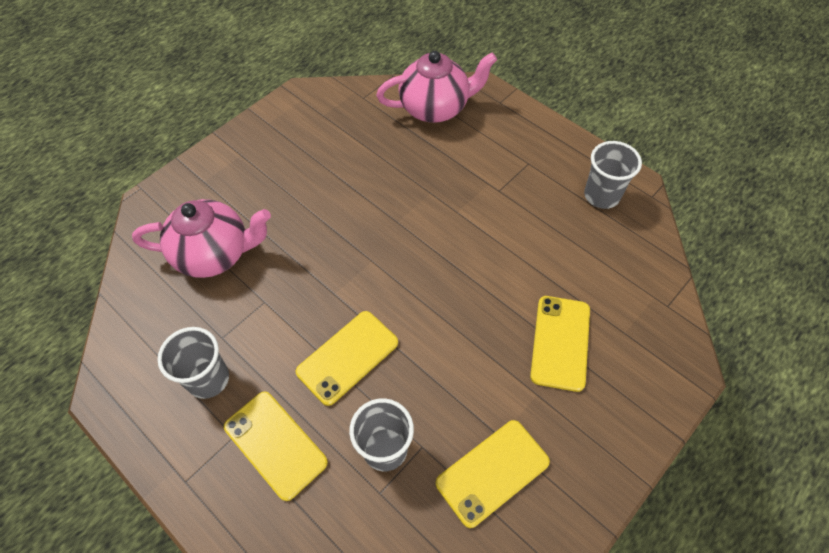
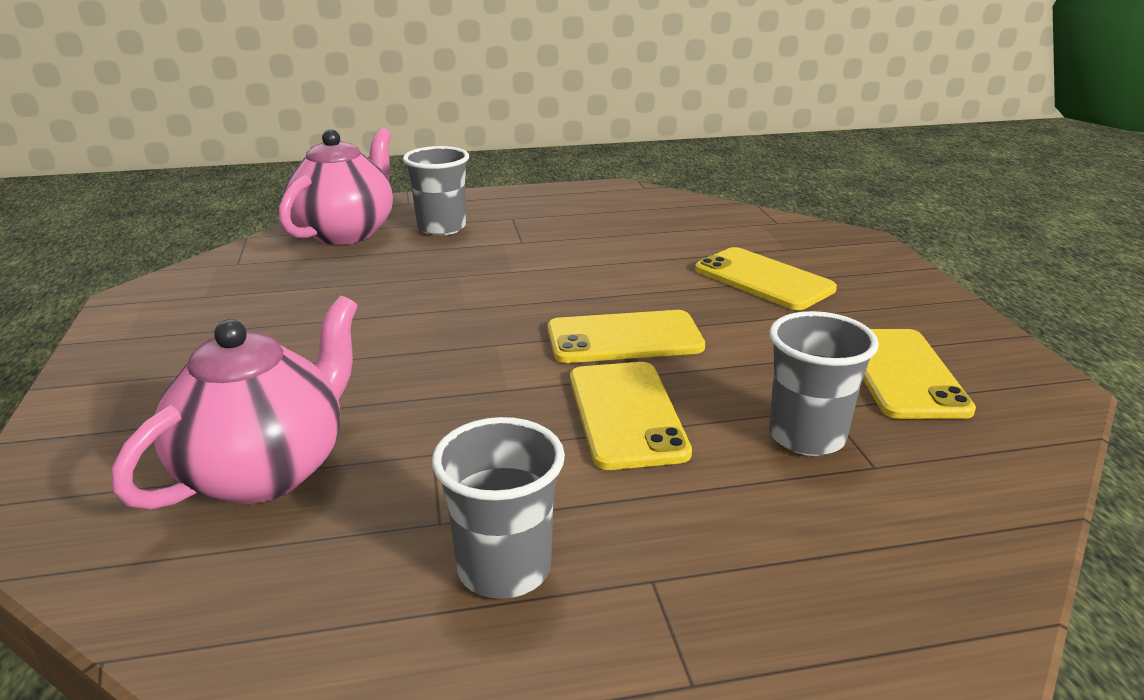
camera: 55 degrees left, 30 degrees down
(275, 444) = (711, 536): yellow phone -> yellow phone (624, 338)
(601, 196) = (610, 203): grey cup -> grey cup (441, 228)

